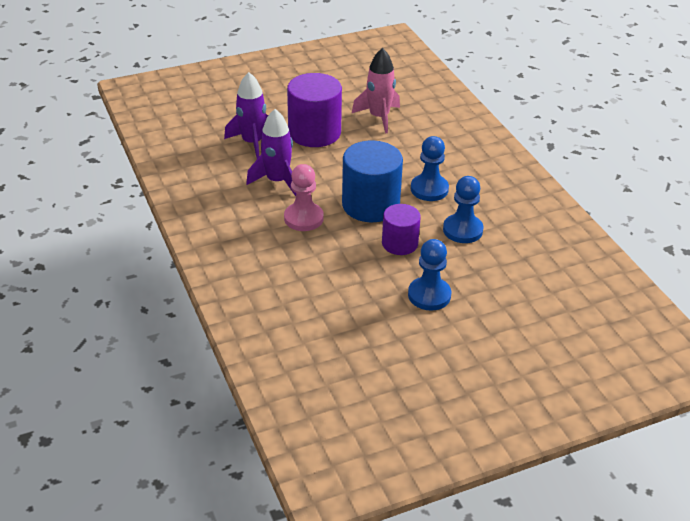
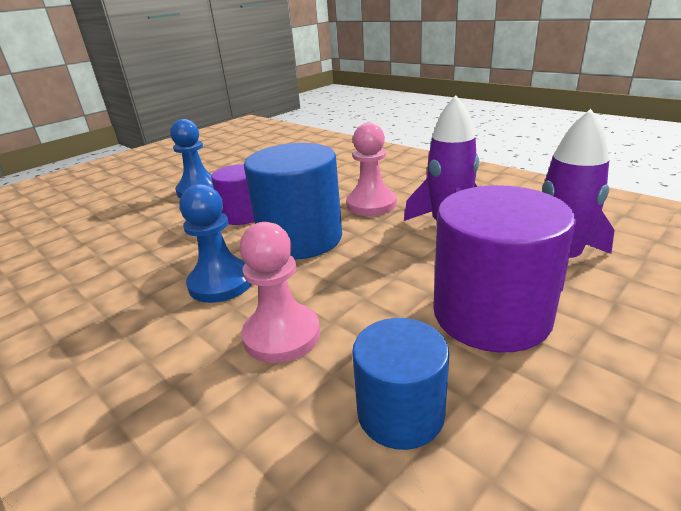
camera: 160 degrees right, 10 degrees down
(379, 117) = (400, 413): pink rocket -> blue cylinder
(408, 153) = (282, 335): none -> pink pawn
(462, 230) = (163, 248): blue pawn -> none

